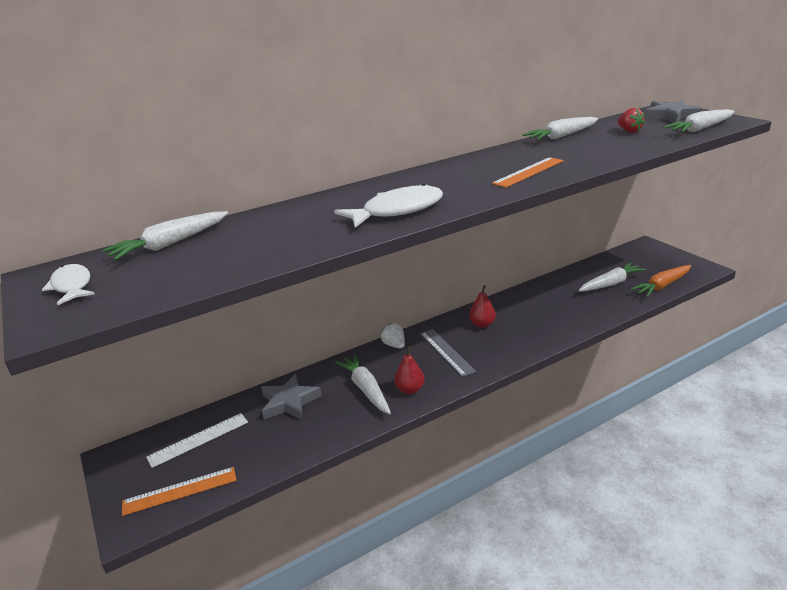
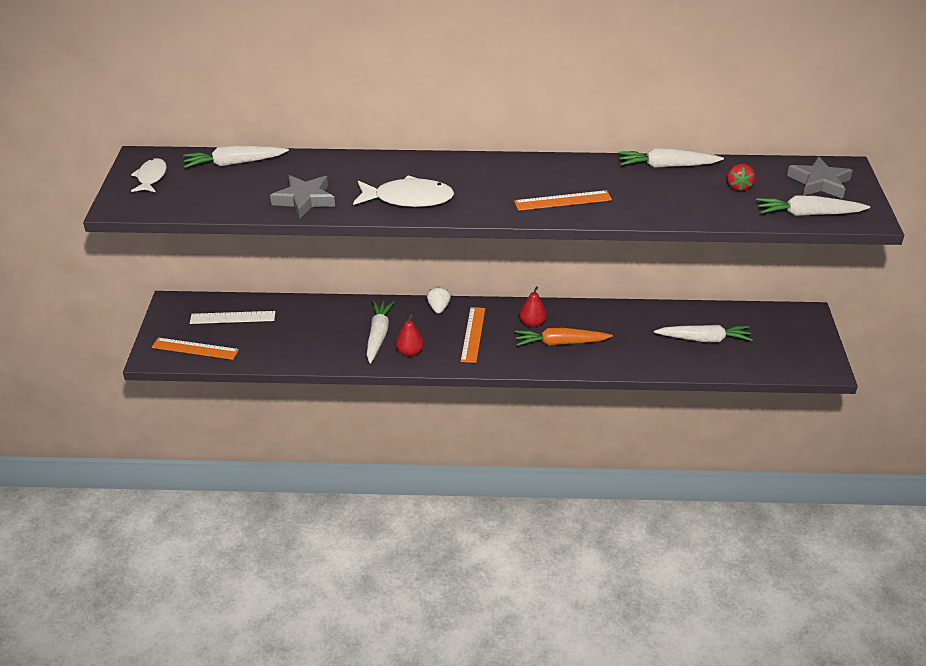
camera: 30 degrees right, 10 degrees up
(289, 402) = (315, 319): grey star -> grey star (304, 200)
(446, 352) = (473, 334): grey ruler -> orange ruler
(662, 286) = (751, 365): orange carrot -> orange carrot (560, 343)

